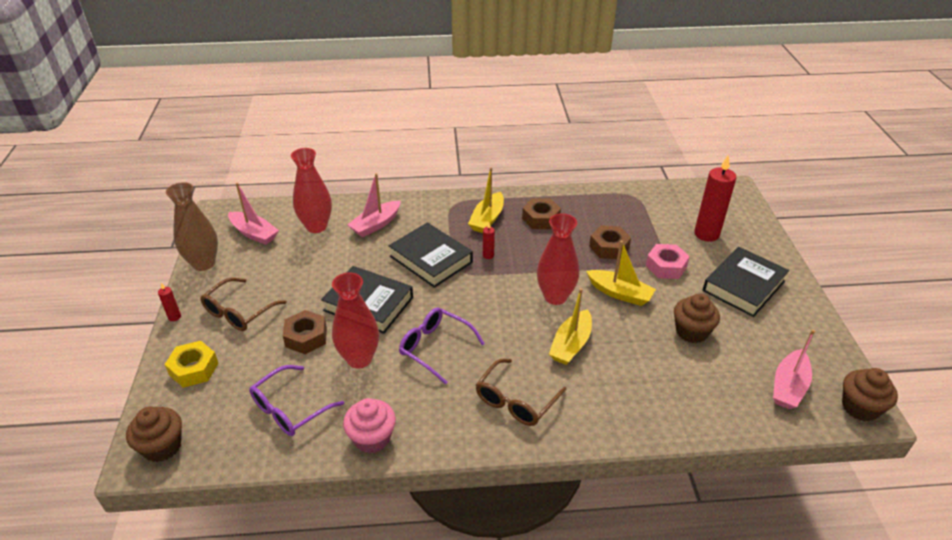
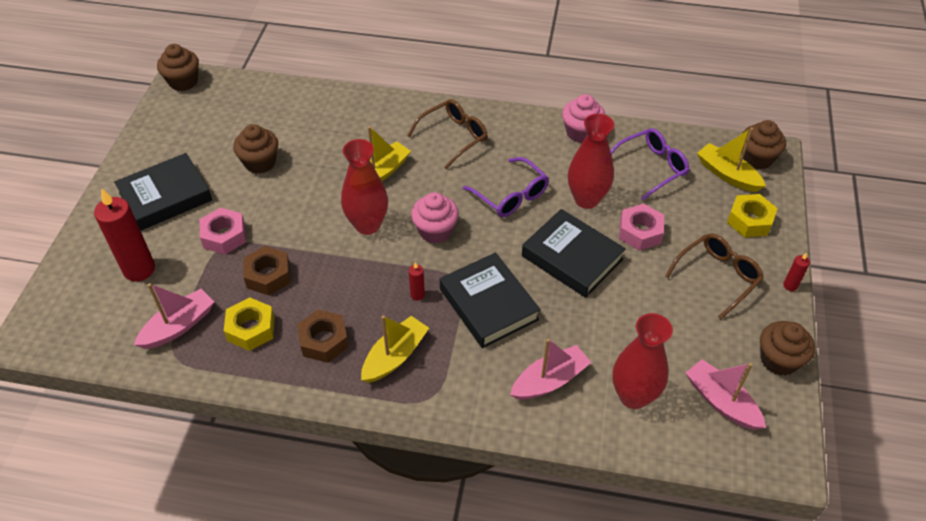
camera: 165 degrees left, 10 degrees up
(204, 263) = (778, 360): brown vase -> brown cupcake
(306, 337) = (640, 232): brown nut -> pink nut
(494, 303) = (435, 231): none -> pink cupcake
(595, 216) = (251, 329): none -> yellow nut
(620, 293) = (298, 215): yellow boat -> yellow boat (727, 174)
(788, 386) = (221, 105): pink boat -> pink boat (179, 326)

